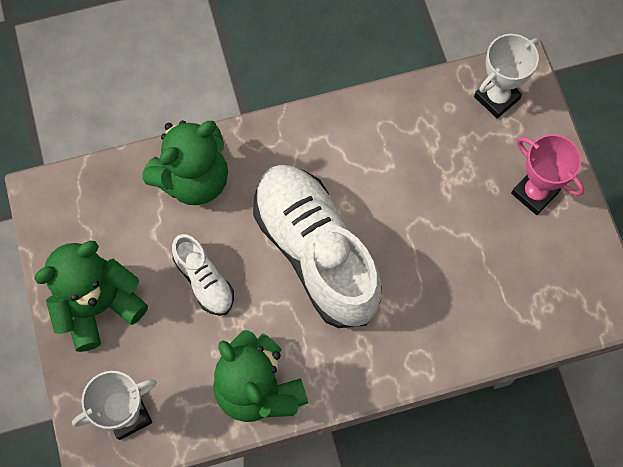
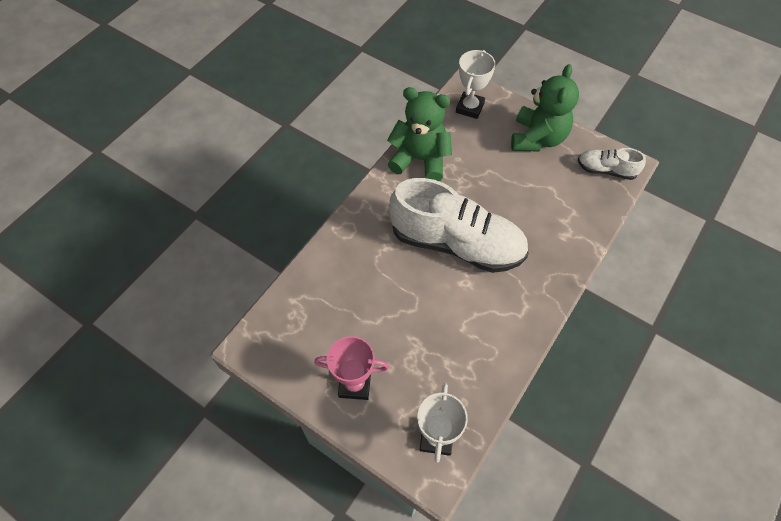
camera: 140 degrees right, 10 degrees down
(193, 179) = (565, 230): green teddy bear -> none
(204, 281) = (500, 186): white shoe -> white shoe (606, 170)

